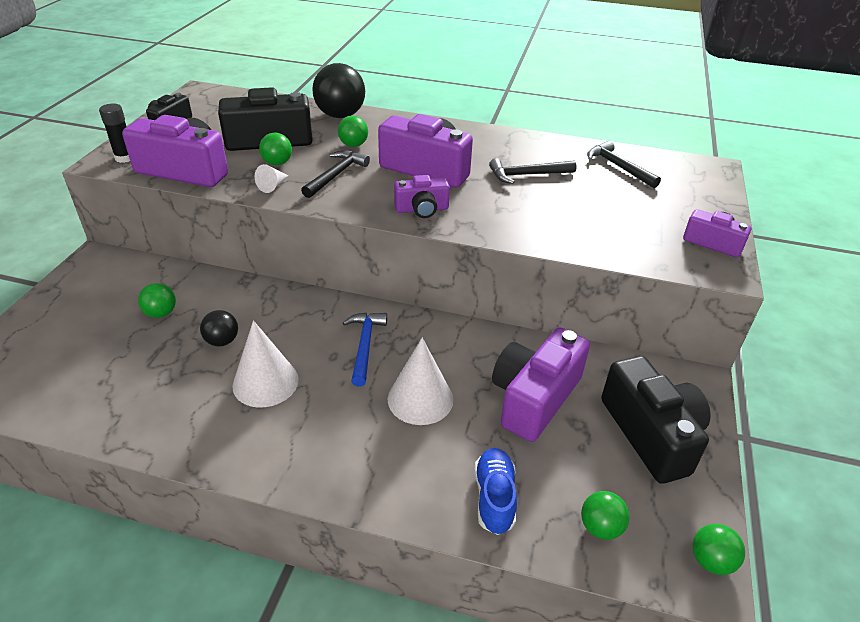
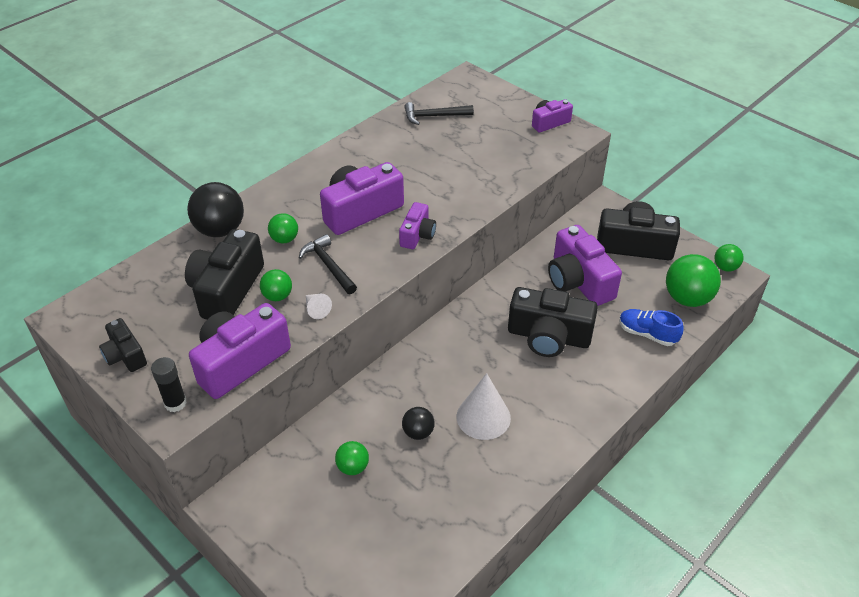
camera: 60 degrees left, 5 degrees up
(365, 346) = (477, 347): blue hammer -> none
(420, 399) = (548, 336): white cone -> black camera
(527, 175) = (410, 163): black hammer -> none
(600, 527) = (687, 298): green ball -> green ball, size x1.83

